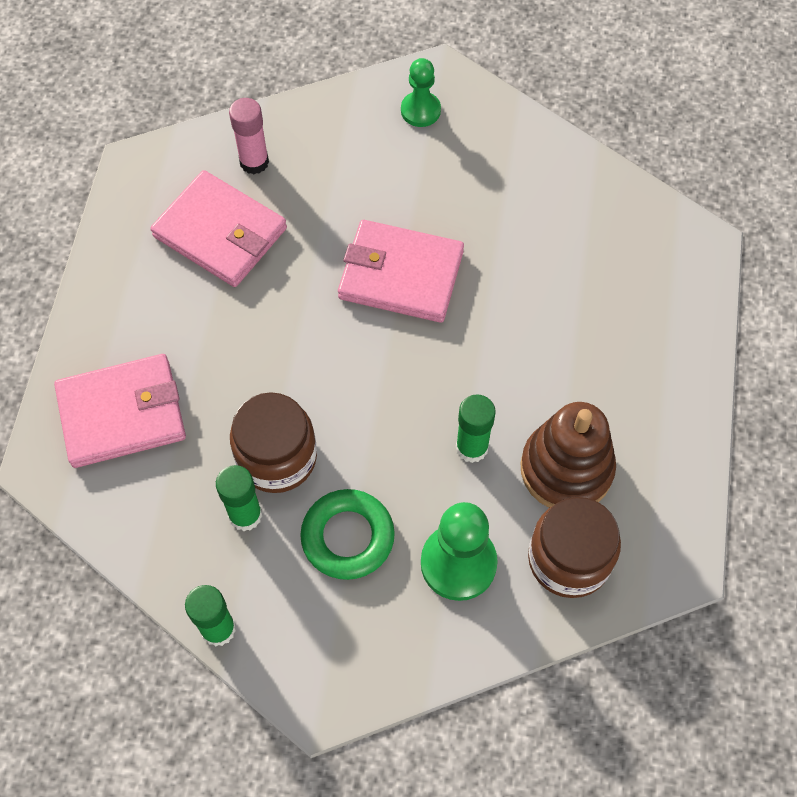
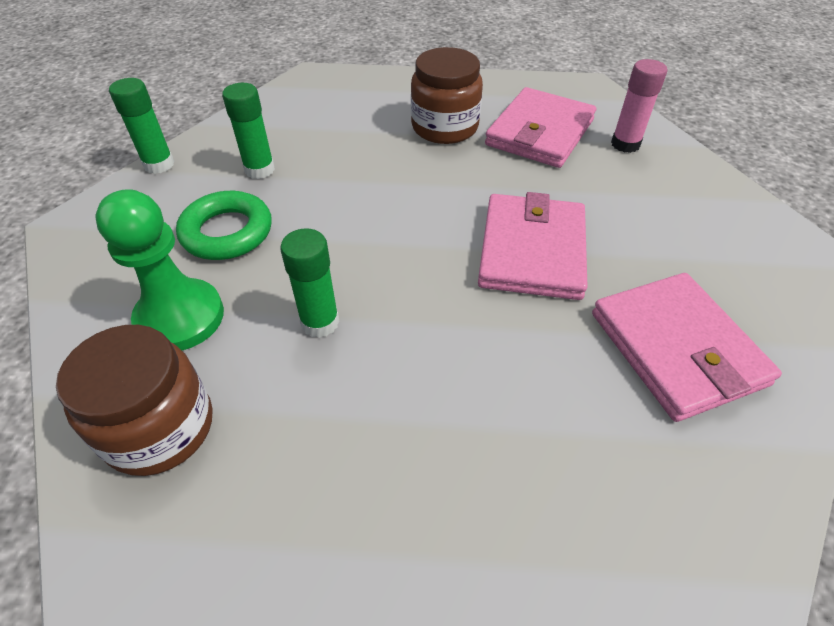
camera: 85 degrees right, 15 degrees down
(122, 414) = (356, 102): pink wallet -> pink wallet (676, 348)
(277, 457) = (314, 182): brown jar -> brown jar (444, 127)
(420, 110) = (762, 253): green pawn -> none
(566, 469) = (286, 421): brown stacking toy -> none

